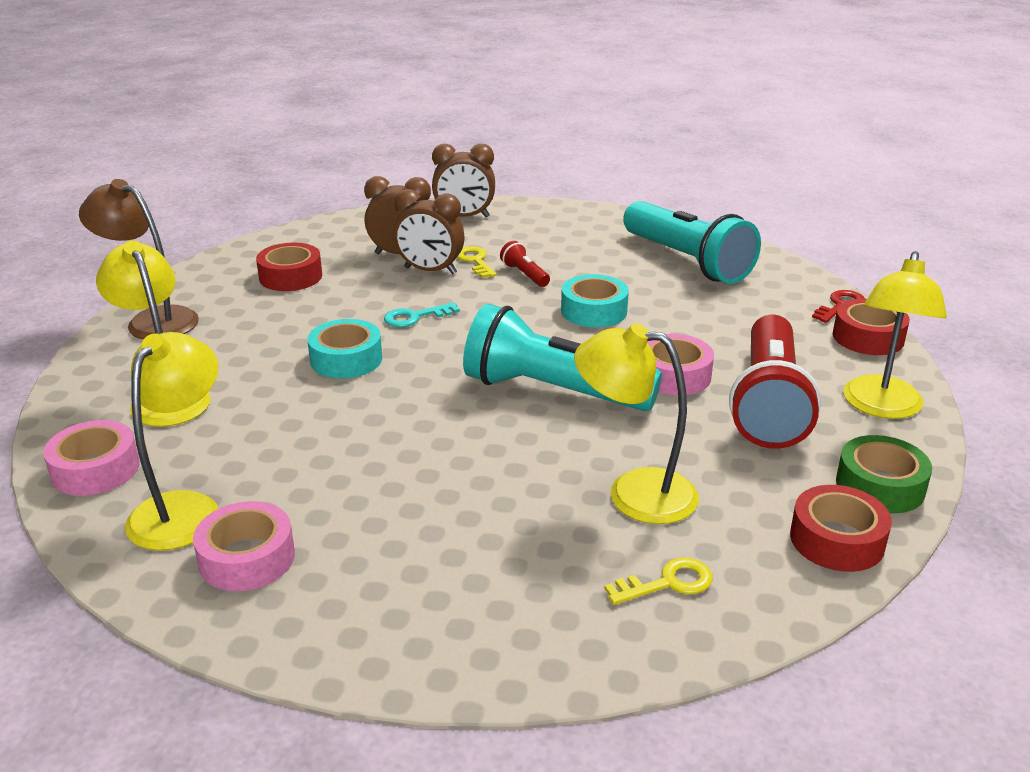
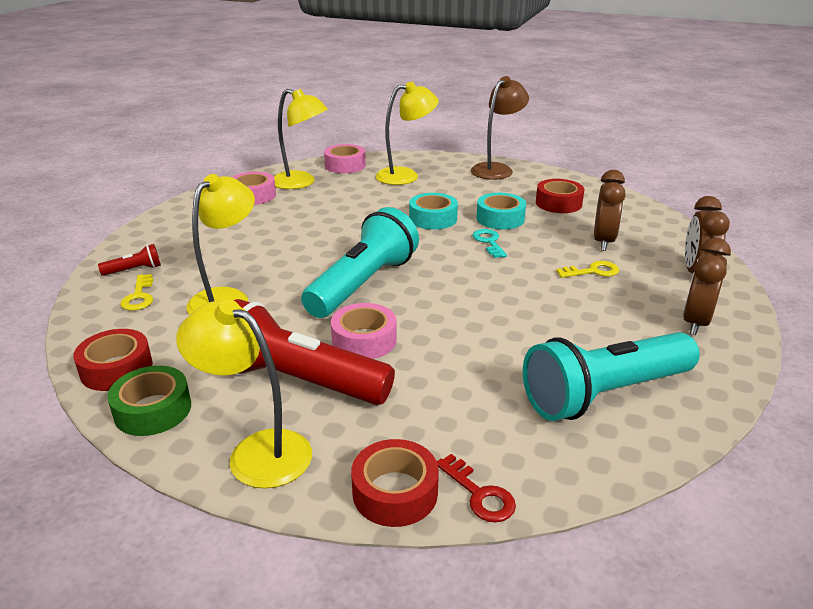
camera: 100 degrees right, 0 degrees up
(430, 271) = (571, 251): brown clock -> brown clock (695, 322)
(524, 275) = (565, 292): red flashlight -> red flashlight (134, 270)
(594, 311) = (488, 317): turquoise tape -> turquoise tape (500, 218)

